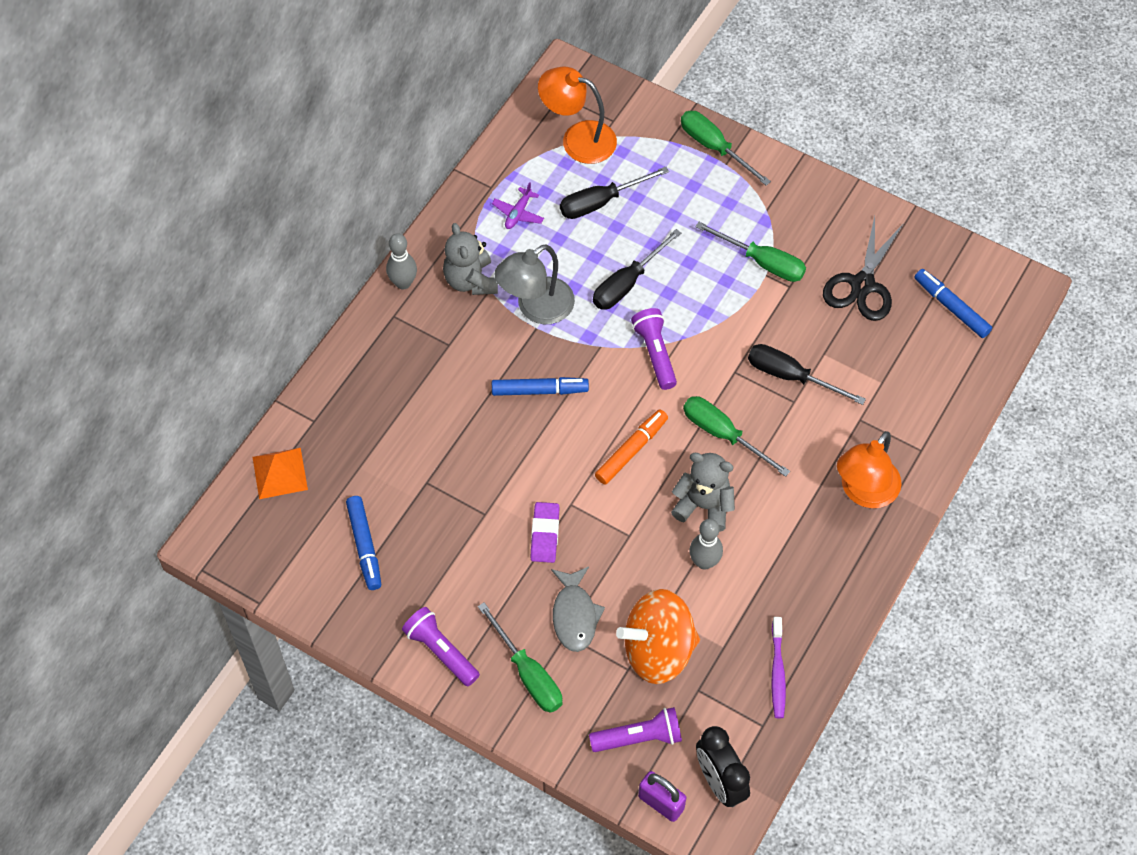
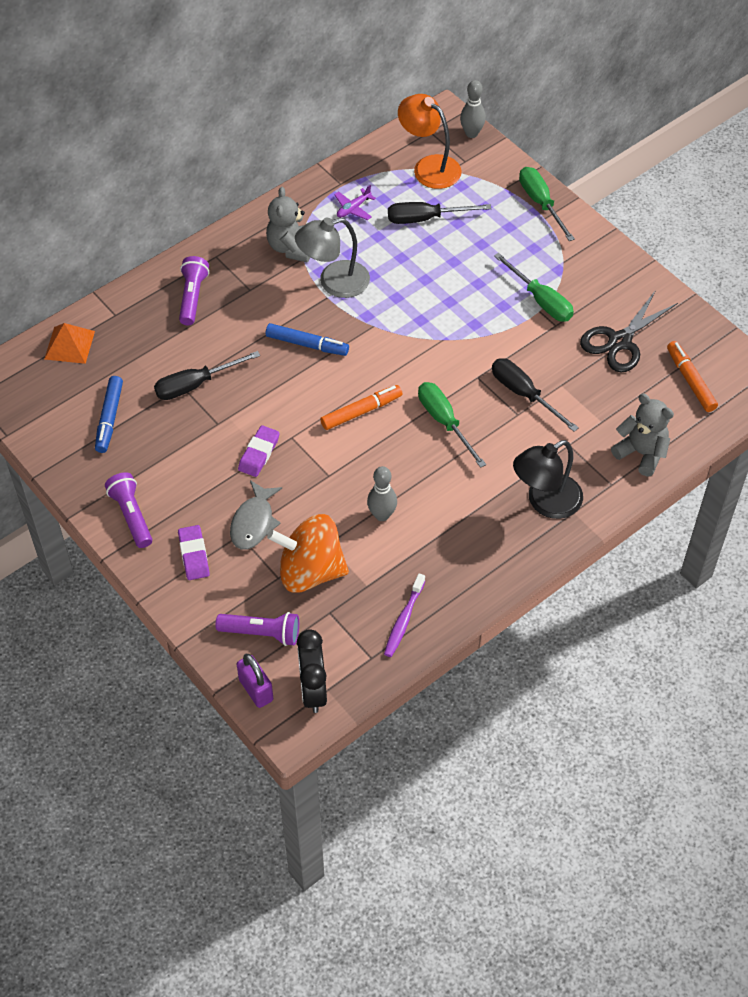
camera: 20 degrees right, 5 degrees down
(403, 283) = (235, 234): grey bowling pin -> grey bowling pin (471, 133)
(528, 674) = (194, 555): green screwdriver -> purple eraser
(627, 283) = (418, 285): black screwdriver -> black screwdriver (195, 384)
(655, 353) = (416, 344): purple flashlight -> purple flashlight (192, 297)
(703, 506) = (402, 471): grey teddy bear -> grey teddy bear (641, 453)
(864, 492) = (545, 502): orange lamp -> black lamp
(951, 307) = (690, 380): blue marker -> orange marker

